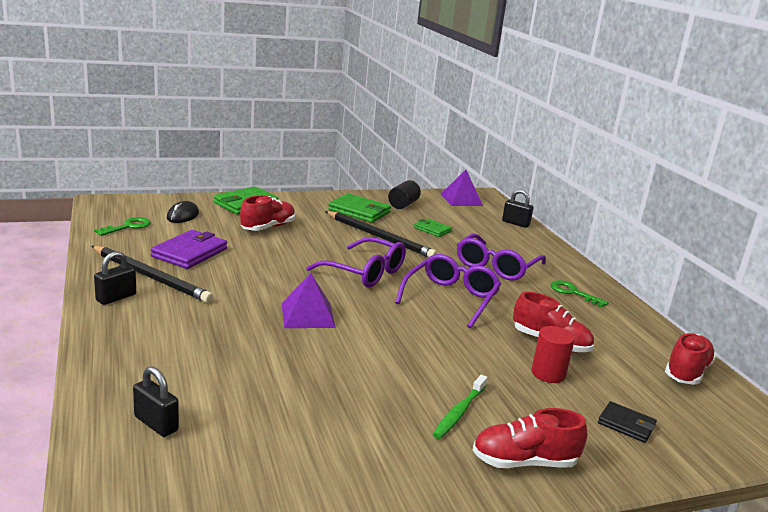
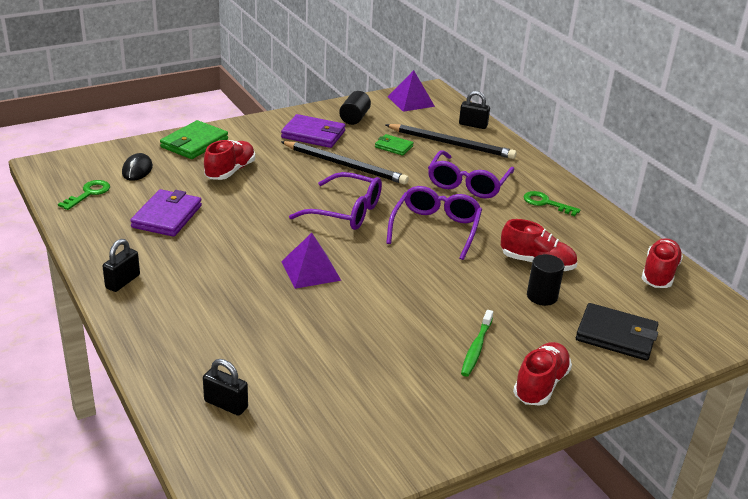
camera: 10 degrees left, 10 degrees up
(151, 277) = (143, 252): black pencil -> black pencil (451, 144)
(359, 211) = (313, 134): green wallet -> purple wallet
(524, 462) = (540, 385): red shoe -> red shoe turned 135 degrees clockwise
(548, 373) = (542, 296): red cylinder -> black cylinder
(626, 424) = (616, 335): black wallet -> black wallet, size x1.71

